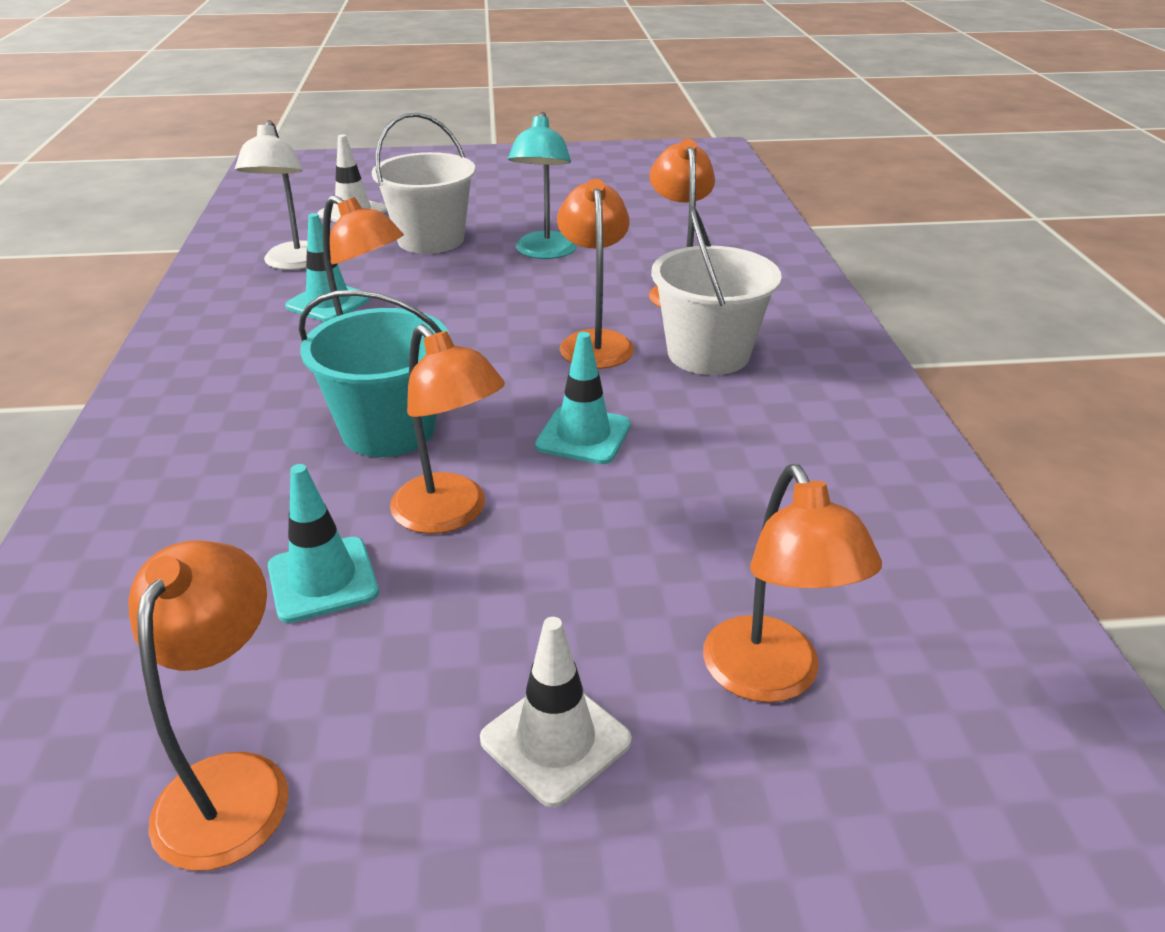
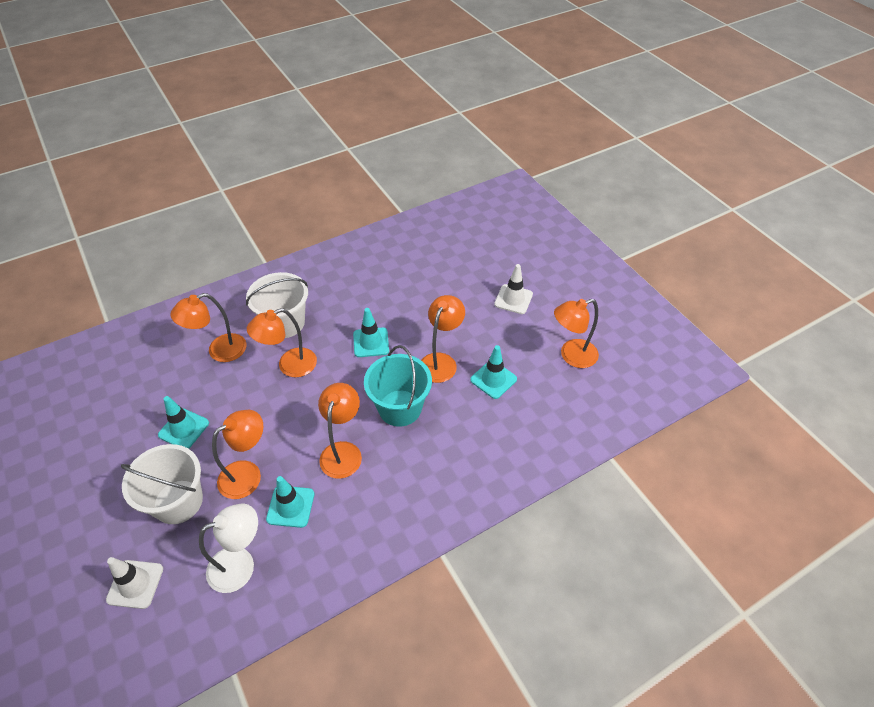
camera: 115 degrees left, 15 degrees up
(544, 252) = (184, 429): turquoise lamp -> turquoise traffic cone
(770, 678) = (465, 265): orange lamp -> orange lamp (248, 474)

